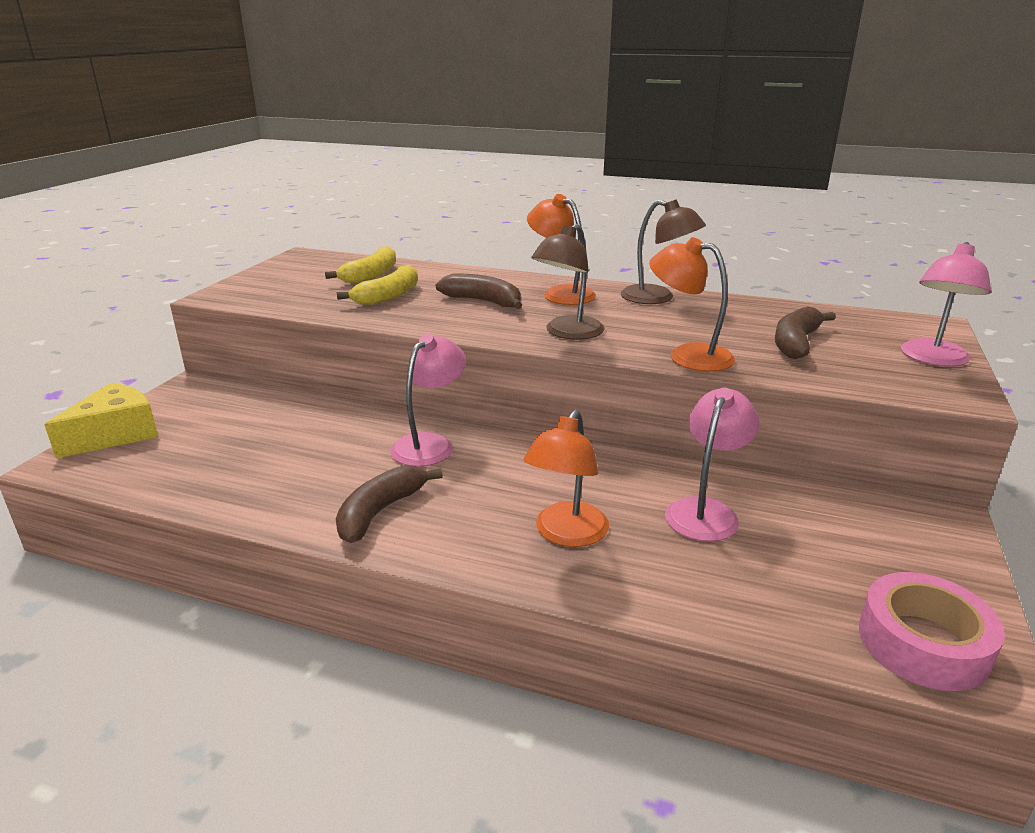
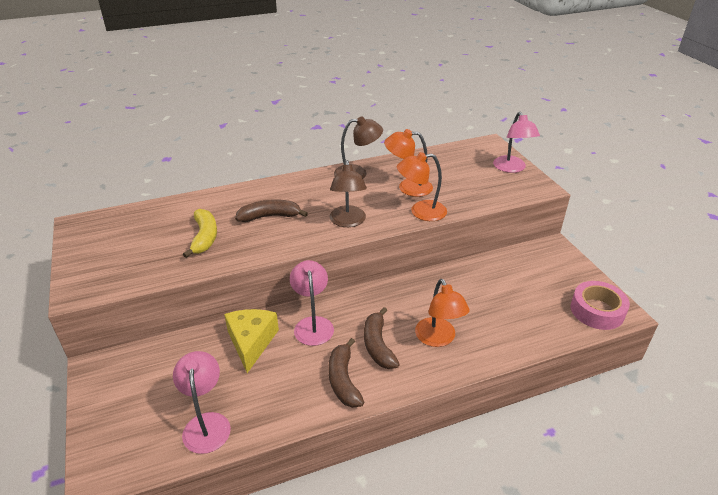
camera: 40 degrees left, 10 degrees up
(116, 434) = (102, 433): yellow cheese -> yellow cheese (251, 342)
(371, 275) = (163, 223): yellow banana -> none
(561, 293) = (304, 191): orange lamp -> orange lamp (408, 187)
(706, 511) = (475, 292): pink lamp -> pink lamp (206, 423)
(796, 343) = (453, 181): brown banana -> brown banana (378, 345)

